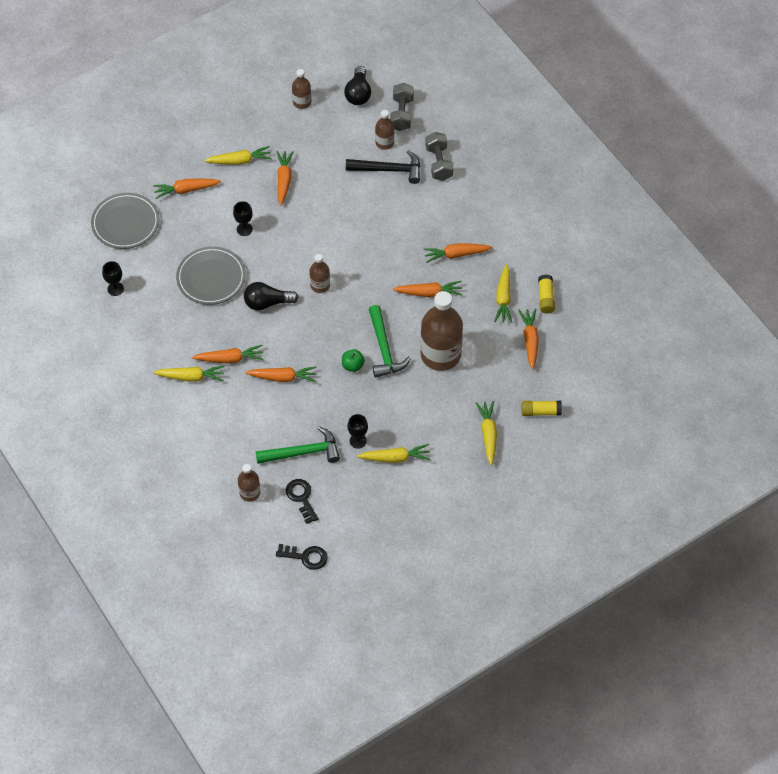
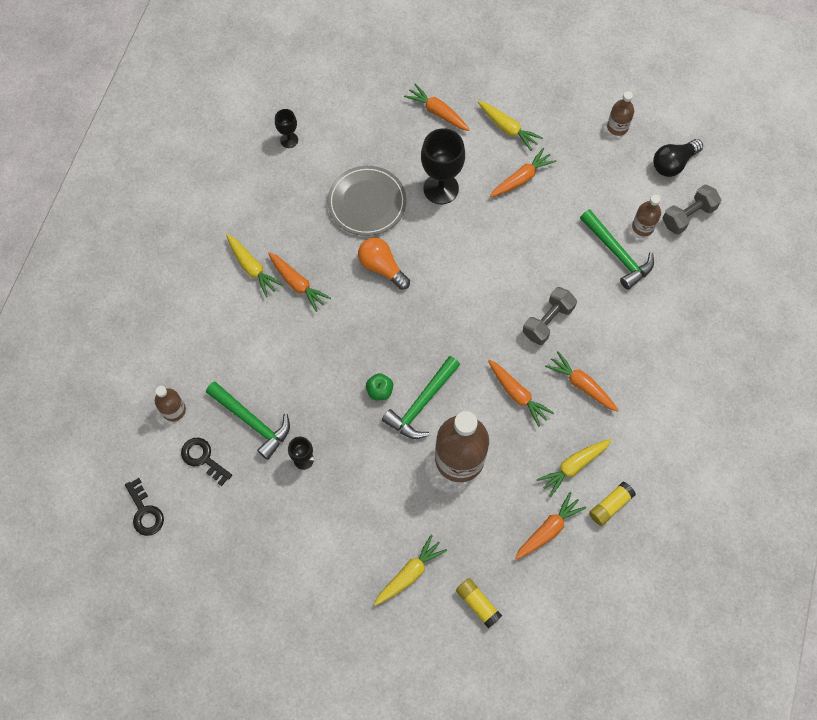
camera: 50 degrees right, 10 degrees up
(125, 223) = (361, 95): grey plate -> none
(244, 229) = (441, 188): black goblet -> black goblet, size x1.92
(267, 303) = (382, 267): black light bulb -> orange light bulb
(282, 377) = (315, 342): orange carrot -> none
(301, 498) = (203, 459): black key -> black key turned 75 degrees counterclockwise
(320, 285) = (439, 295): brown bottle -> none
(389, 170) = (617, 254): black hammer -> green hammer
(395, 458) = (312, 507): yellow carrot -> none
(439, 163) = (666, 290): grey dumbbell -> grey dumbbell (547, 321)

